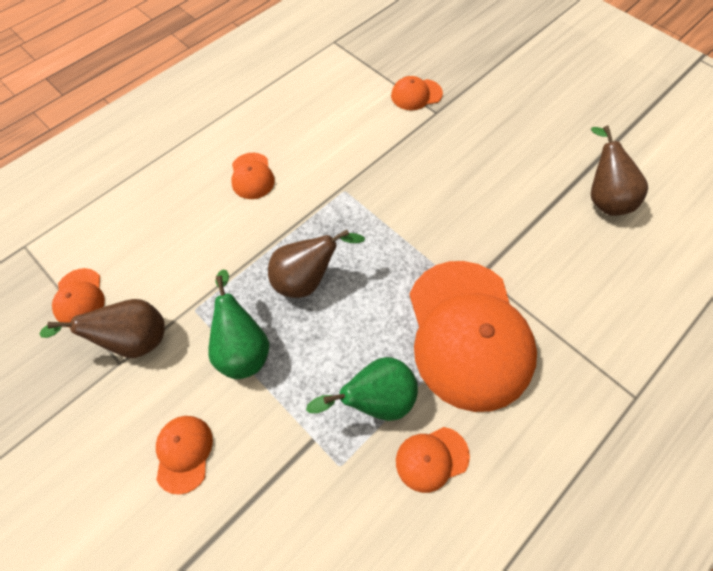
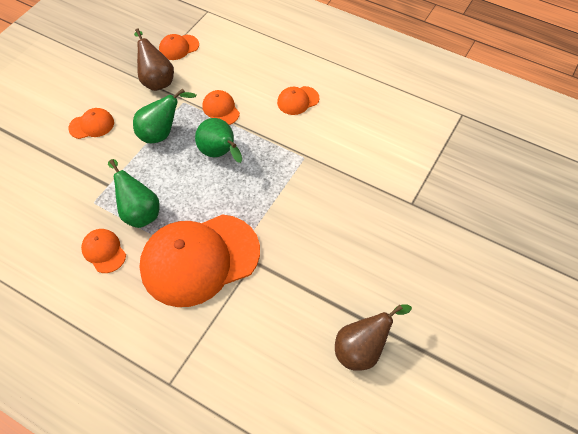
camera: 75 degrees right, 5 degrees down
(307, 280) = (220, 153): brown pear -> green pear
(416, 95) = (426, 185): orange cap -> orange cap (221, 109)

